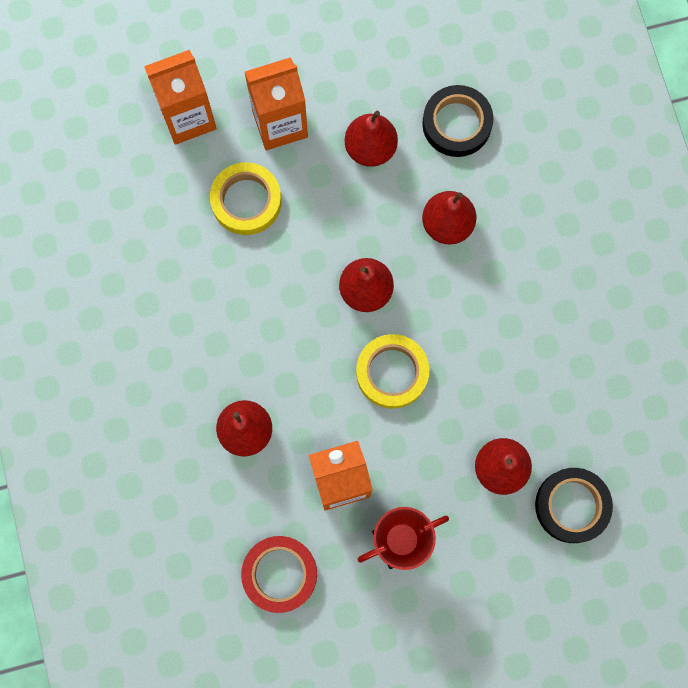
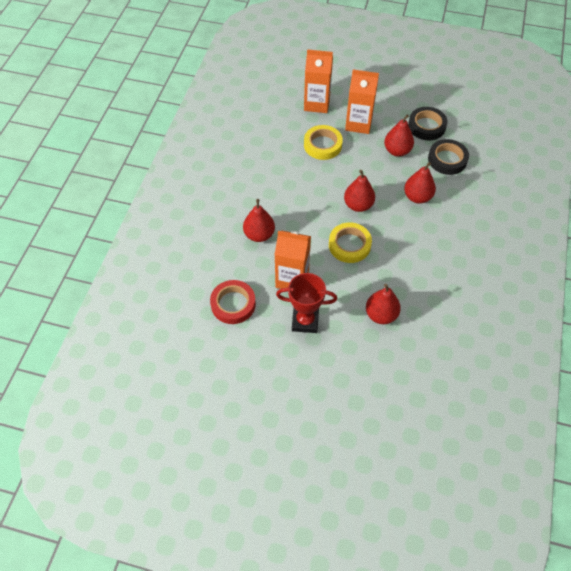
camera: 30 degrees right, 20 degrees down
(572, 506) = (411, 352): black tape -> black tape (426, 126)

